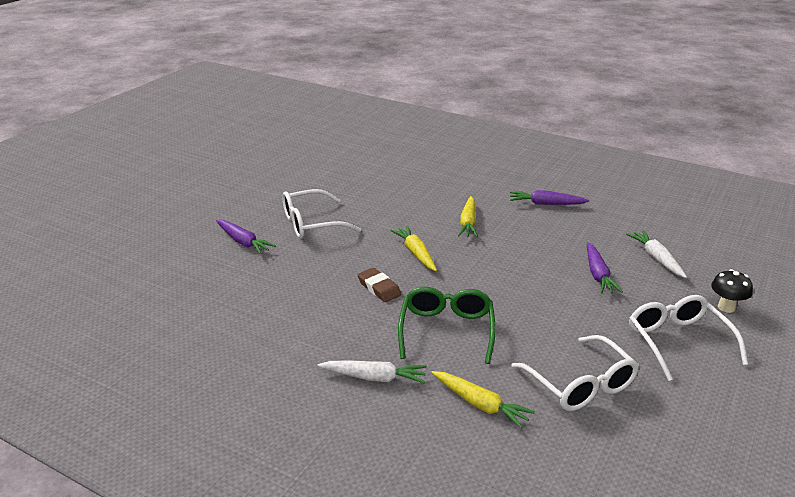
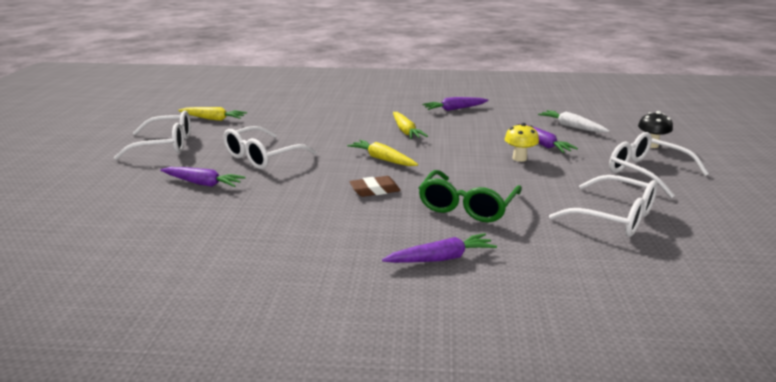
camera: 25 degrees left, 5 degrees down
(242, 190) = (166, 145): none -> white glasses
(374, 377) = (441, 258): white carrot -> purple carrot
(379, 288) = (375, 190): brown eraser -> brown eraser turned 45 degrees counterclockwise
(446, 330) = (467, 206): green glasses -> green glasses turned 135 degrees counterclockwise
(480, 404) = (555, 253): yellow carrot -> yellow carrot (213, 119)
(554, 287) = (519, 158): none -> yellow mushroom

